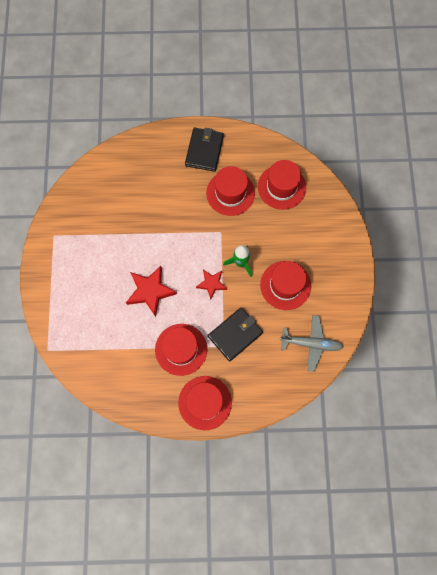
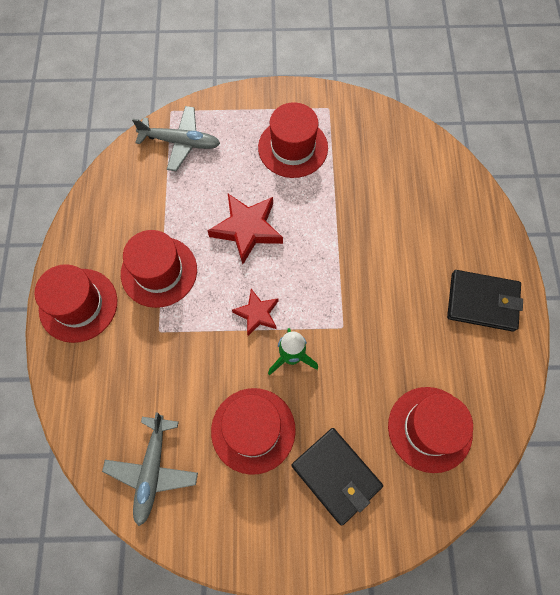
camera: 90 degrees right, 5 degrees down
(76, 341) = (180, 142): none -> grey plane
(230, 193) = (411, 342): red hat -> red hat (293, 148)
(235, 334) = (175, 349): black wallet -> black wallet (336, 476)

